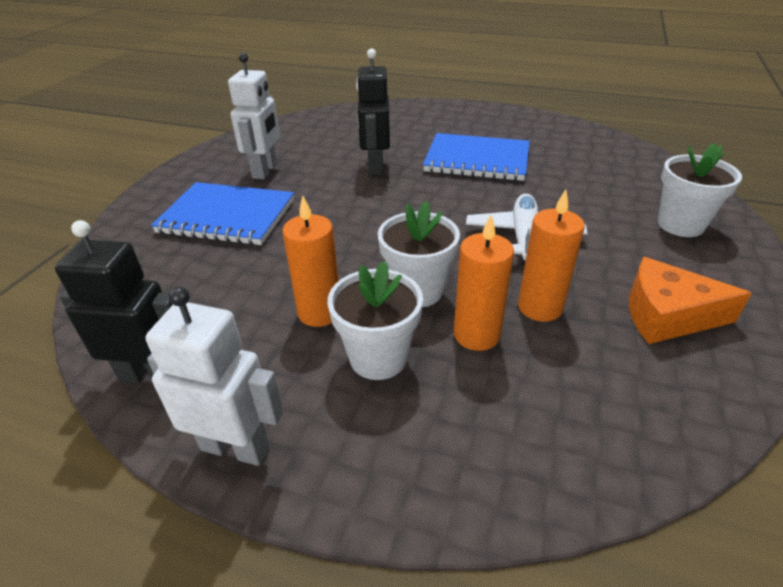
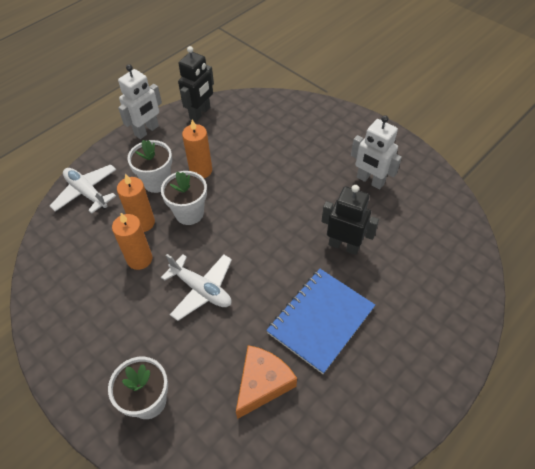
camera: 115 degrees right, 15 degrees up
(227, 217) = (315, 152): blue notebook -> none
(478, 461) = (87, 193): none -> white plane
(667, 315) = (91, 314): orange cheese -> orange cheese (262, 383)

